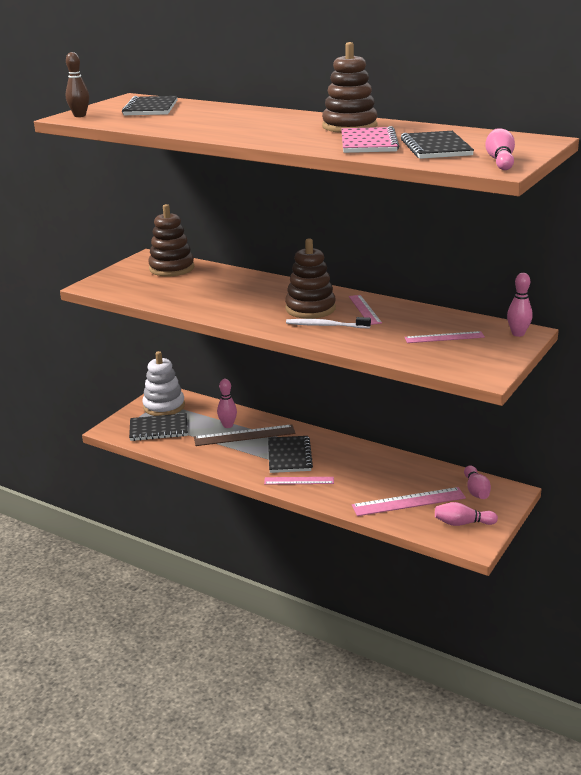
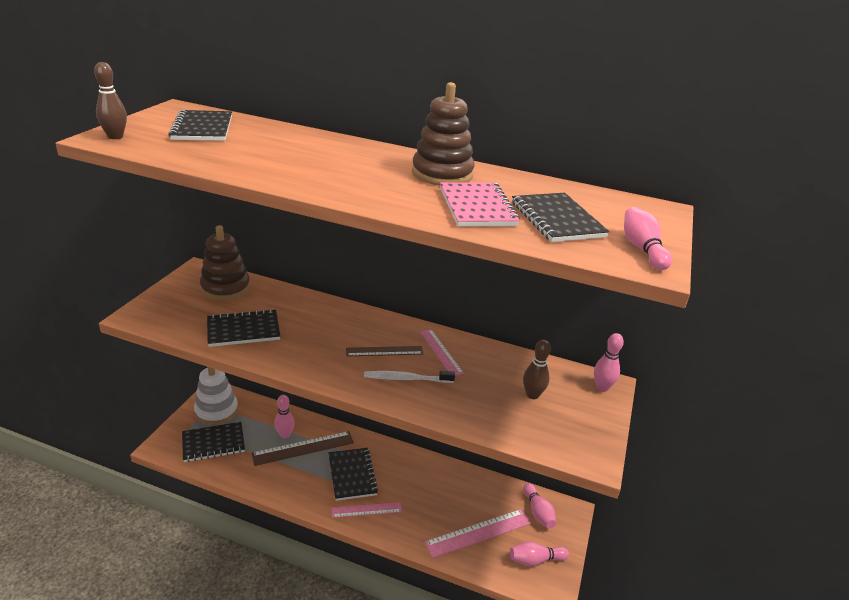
camera: 15 degrees left, 5 degrees up
(183, 295) = (243, 330): none -> black notebook
(310, 309) = (384, 351): brown stacking toy -> brown ruler
(444, 337) = (532, 395): pink ruler -> brown bowling pin

